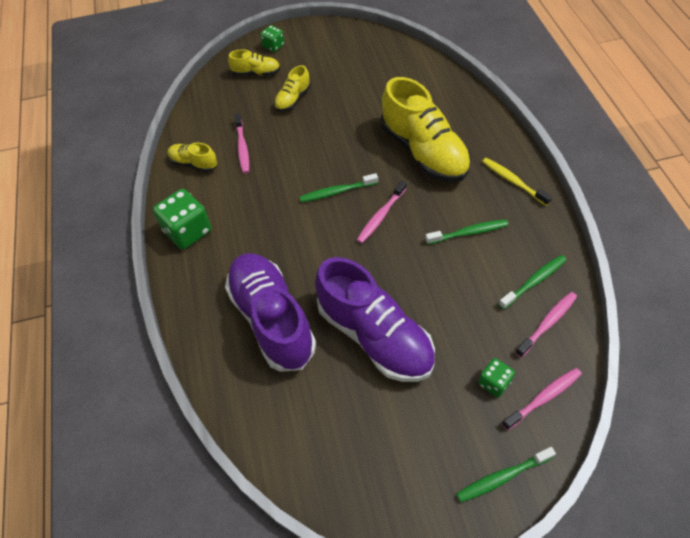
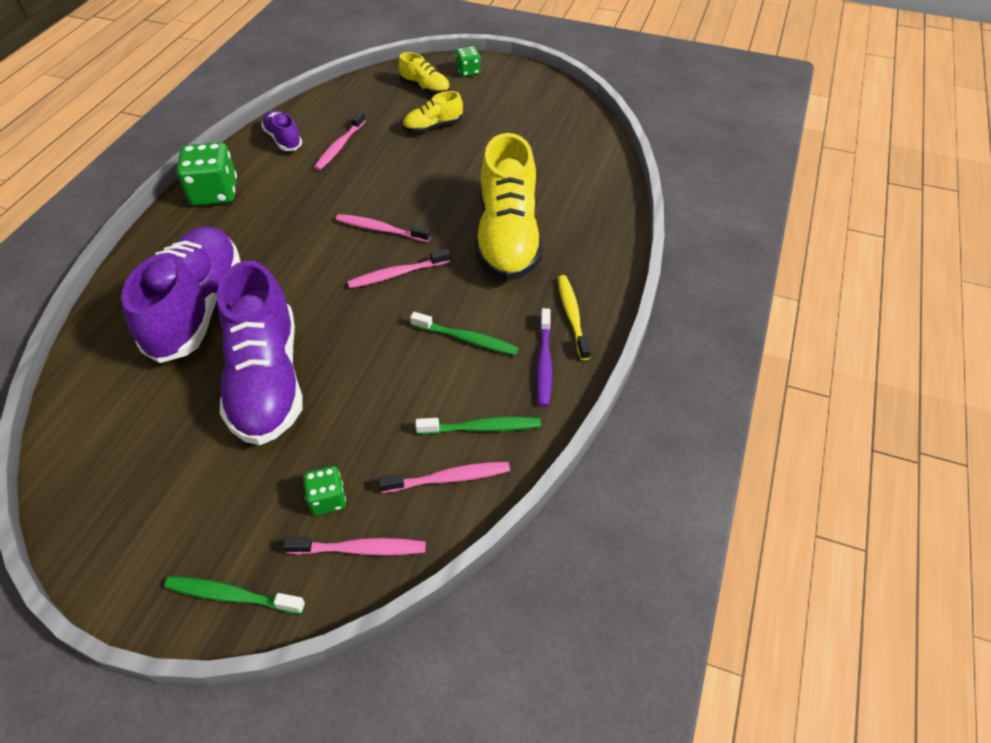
camera: 30 degrees right, 5 degrees down
(194, 163) = (283, 139): yellow shoe -> purple shoe
(337, 192) = (380, 229): green toothbrush -> pink toothbrush
(527, 220) = (544, 363): none -> purple toothbrush

